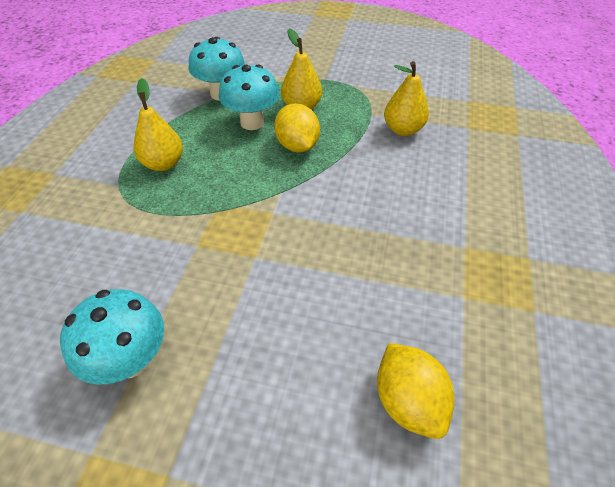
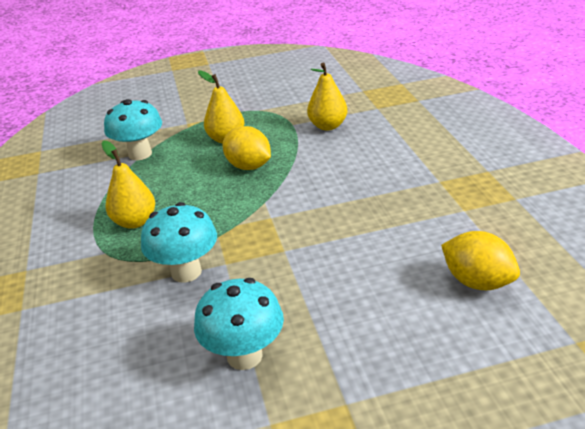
camera: 25 degrees left, 15 degrees down
(252, 122) = (191, 164): turquoise mushroom -> turquoise mushroom (186, 272)

